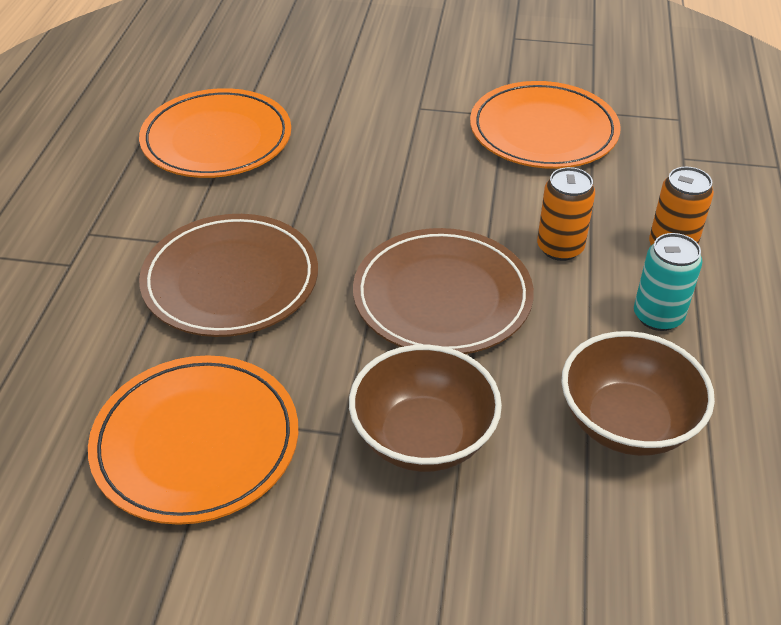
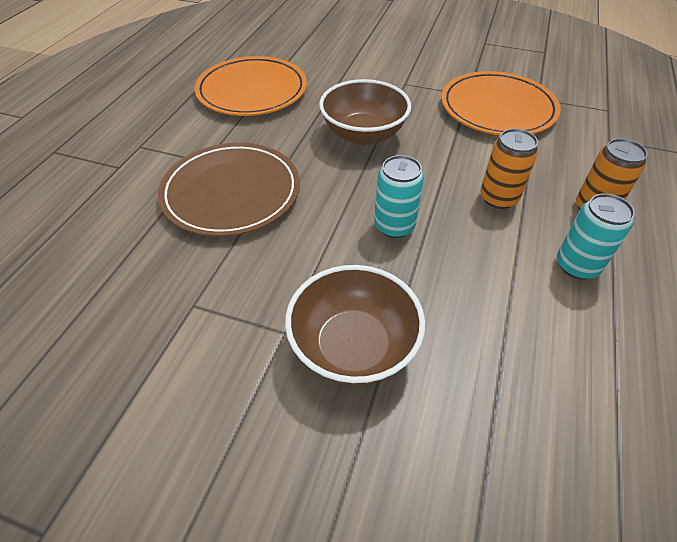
camera: 10 degrees right, 5 degrees up
(196, 442) = (163, 322): orange plate -> none
(442, 297) = (394, 226): brown plate -> turquoise can
(627, 422) = (539, 360): brown bowl -> brown bowl (363, 134)

